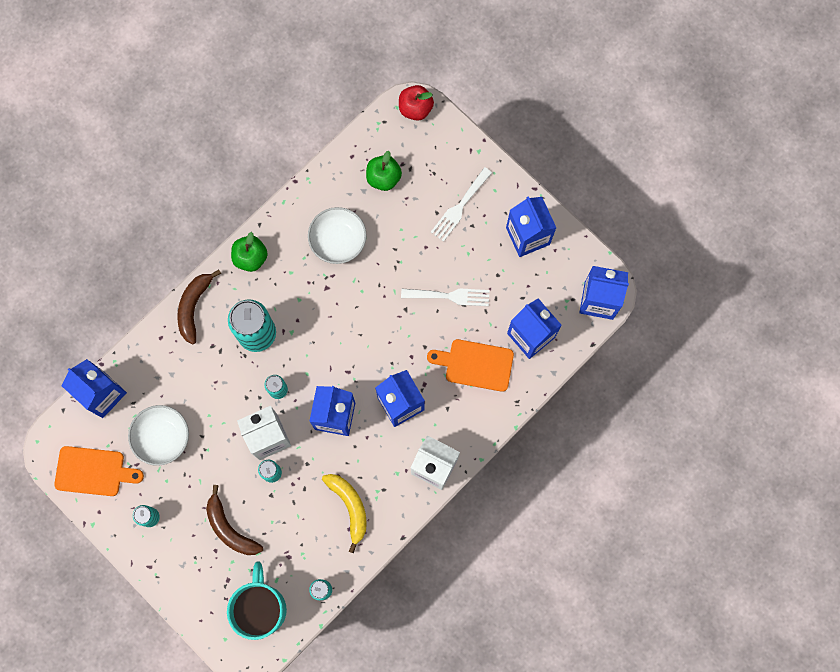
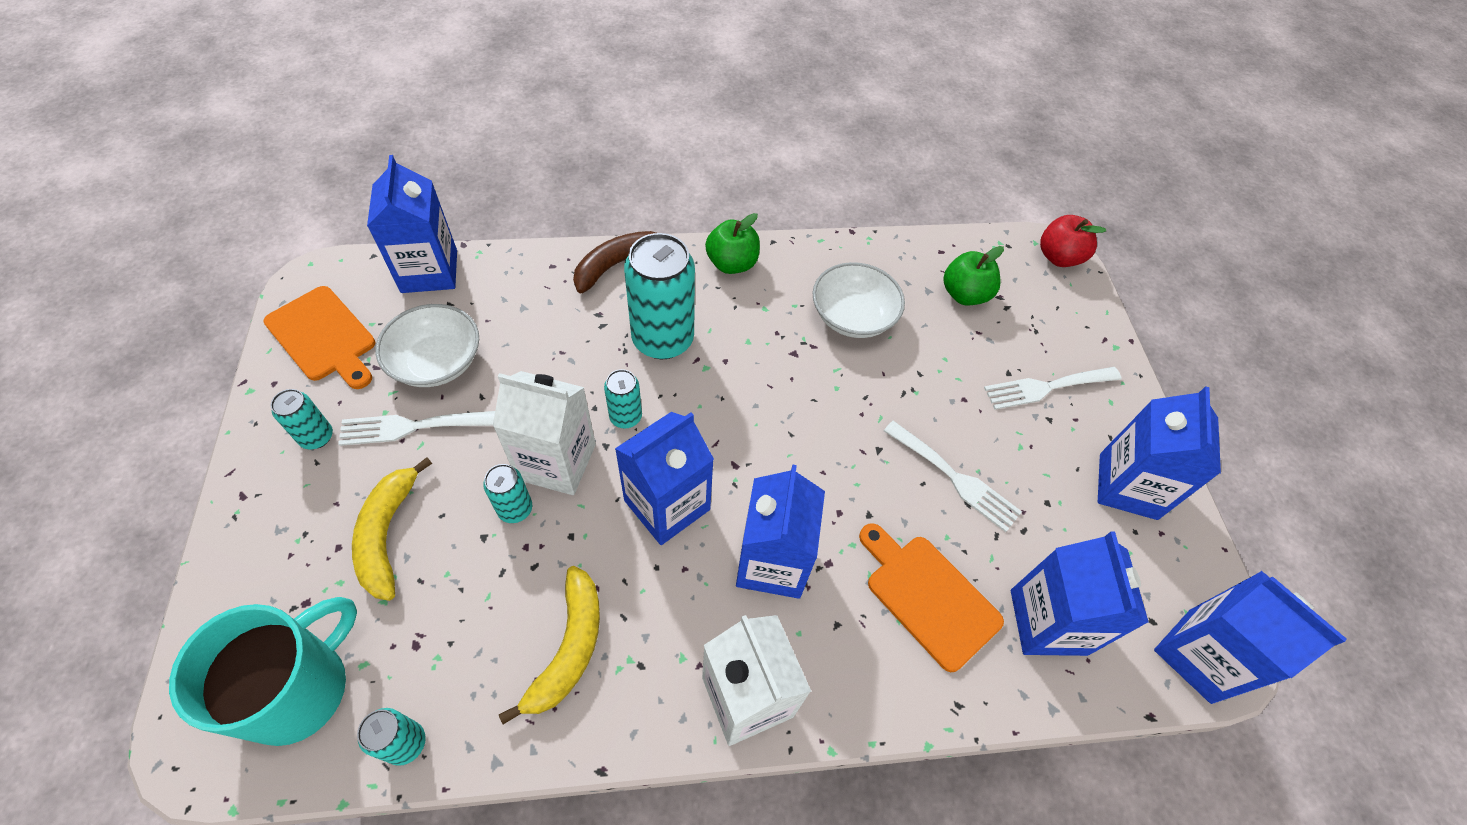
camera: 35 degrees right, 20 degrees down
(187, 476) = (412, 427): none -> white fork
(230, 528) = (387, 534): brown banana -> yellow banana

